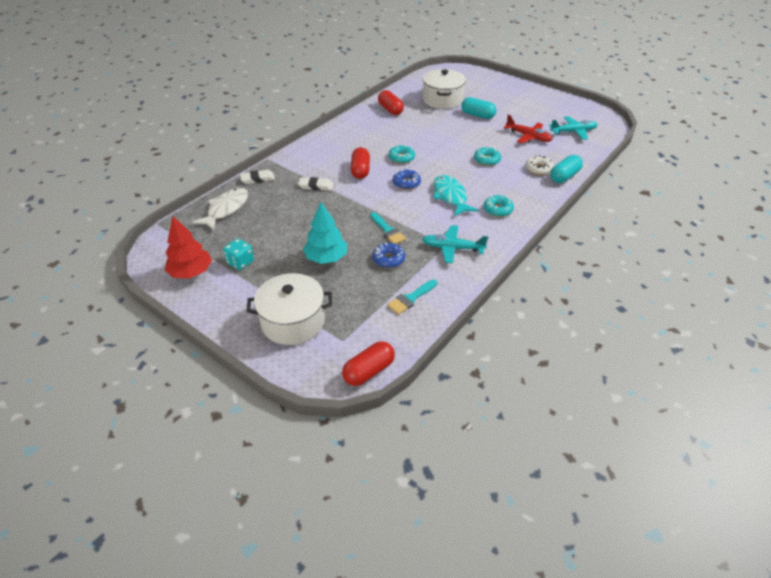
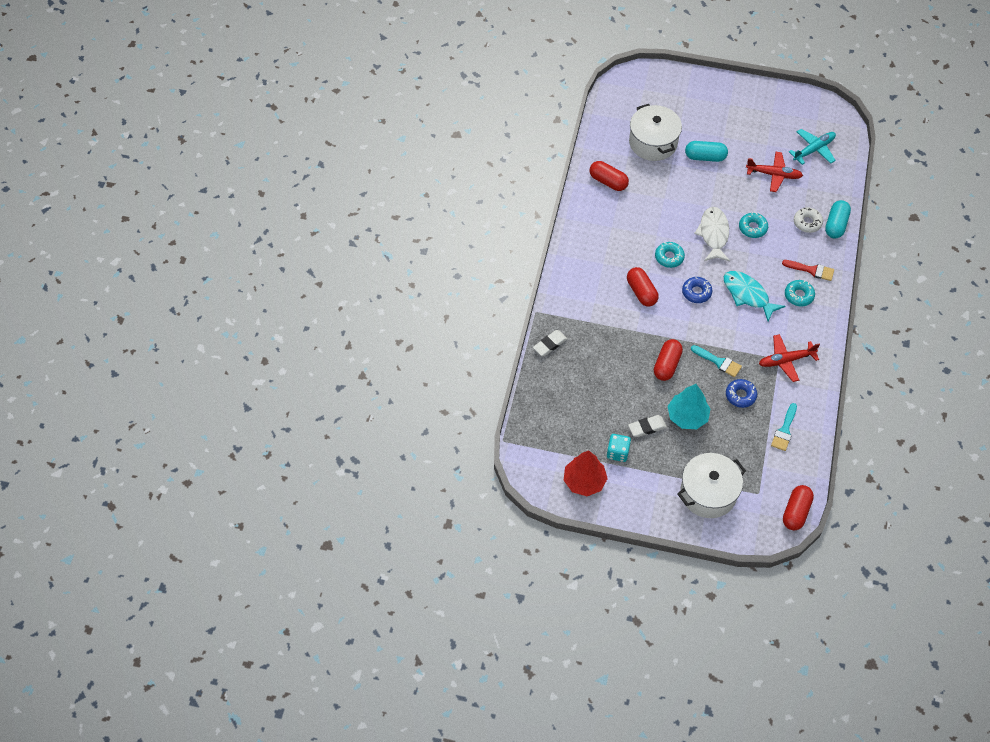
camera: 25 degrees left, 15 degrees up
(226, 209) = (552, 396): white fish -> white fish (713, 234)
(316, 186) = (614, 331): white eraser -> white eraser (647, 427)
(340, 218) = (666, 365): none -> red capsule
(452, 248) = (786, 360): turquoise plane -> red plane
(522, 197) = (811, 270): none -> red brush

